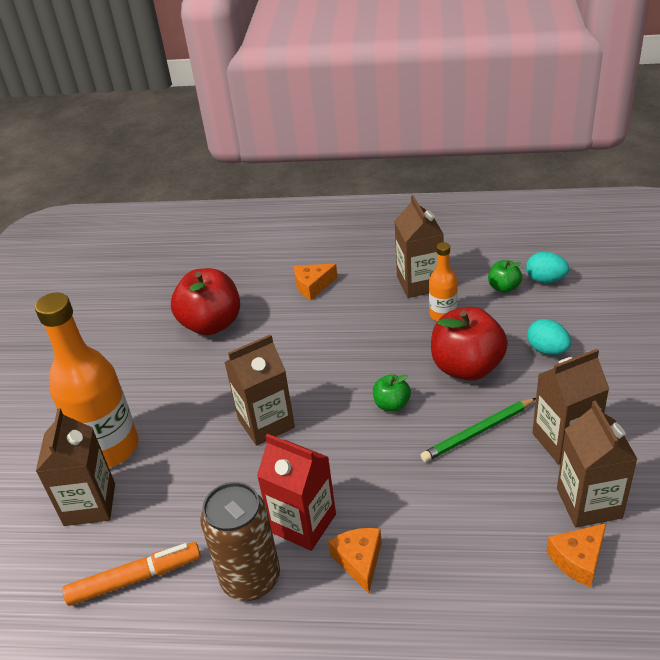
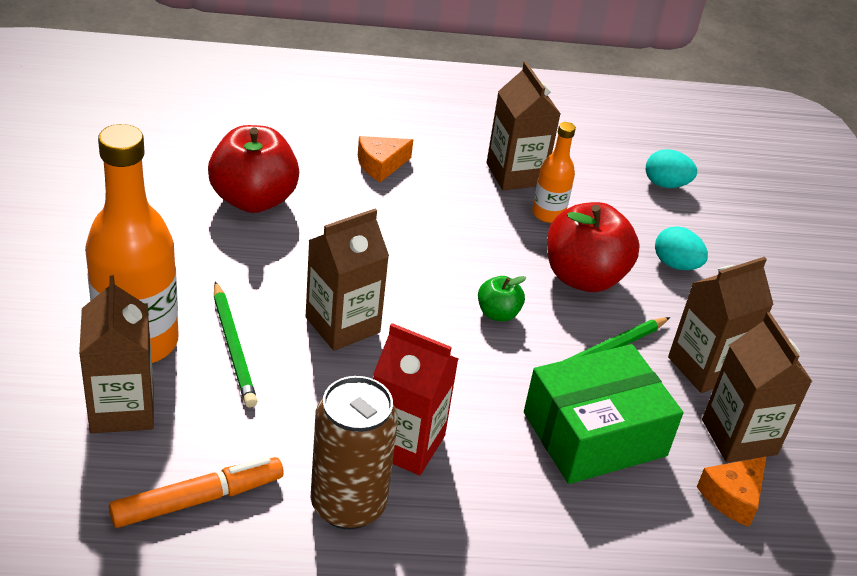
camera: 15 degrees left, 0 degrees up
(179, 447) = (233, 347): none -> green pencil
(359, 561) = (480, 489): orange cheese -> none
(461, 507) = (594, 434): none -> green box
(504, 287) = (618, 189): green apple -> none

